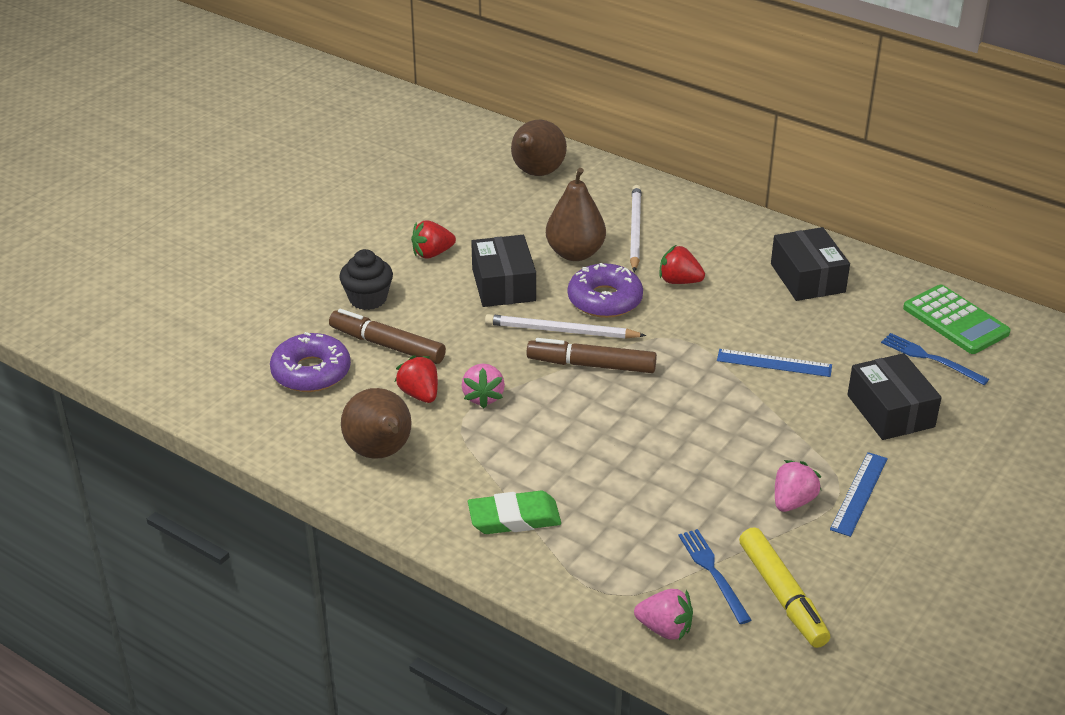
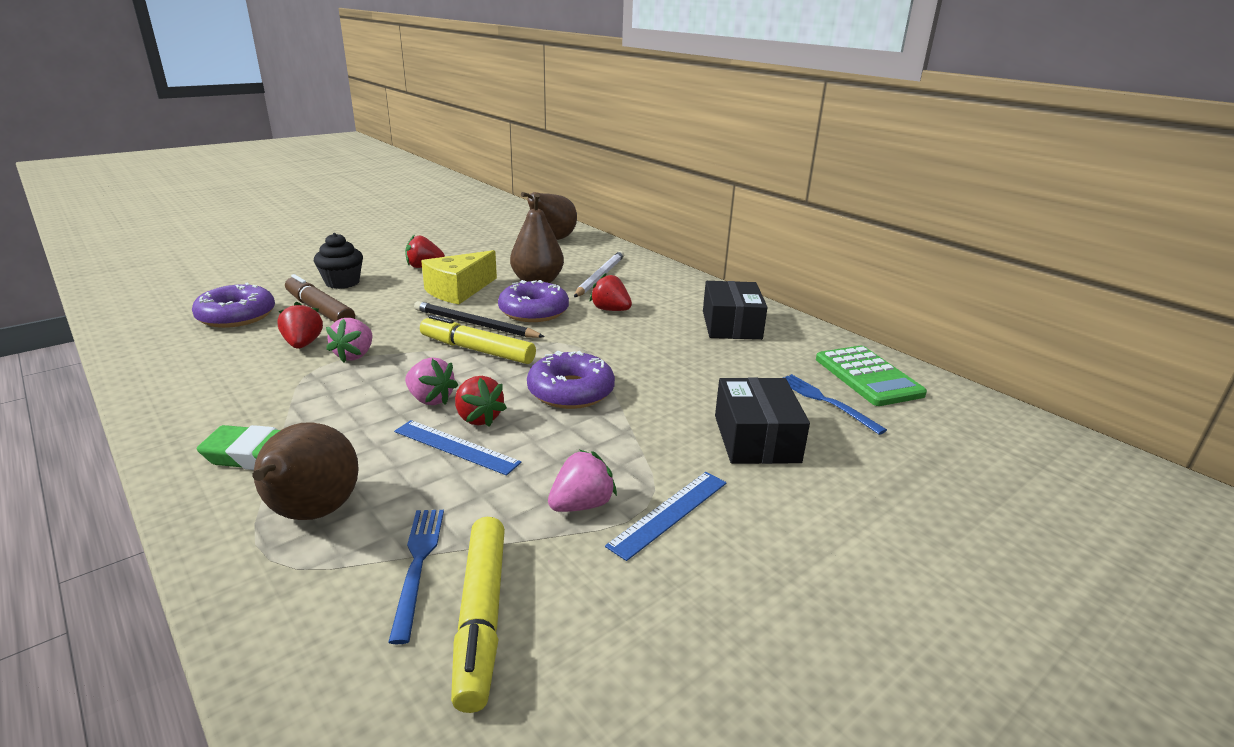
camera: 15 degrees right, 10 degrees down
(380, 453) = (212, 378): brown pear -> brown pear (312, 513)
(503, 285) = (459, 290): black box -> yellow cheese
(561, 331) = (474, 324): white pencil -> black pencil
(591, 365) = (477, 350): brown marker -> yellow marker
(655, 442) = (478, 418): none -> red strawberry
(665, 629) = (288, 624): pink strawberry -> pink strawberry (430, 399)
(711, 395) = (571, 391): none -> purple donut
(774, 363) = (655, 378): blue ruler -> blue ruler (456, 447)

